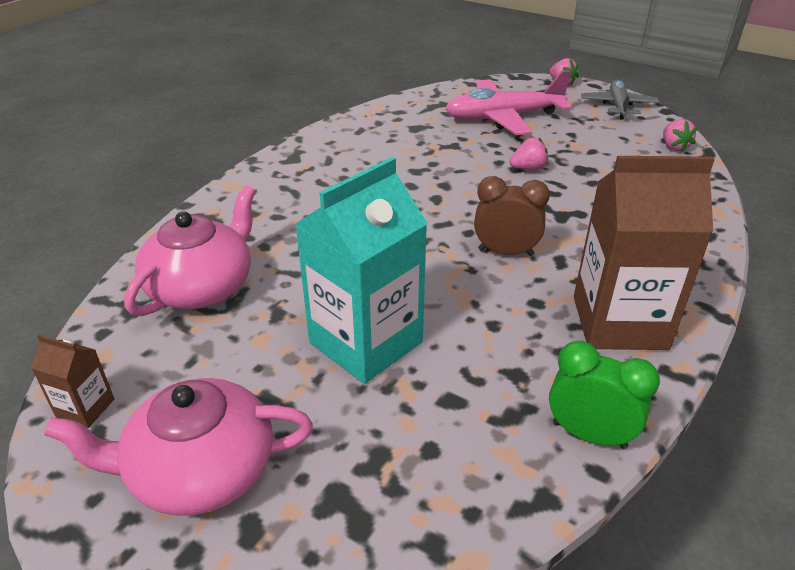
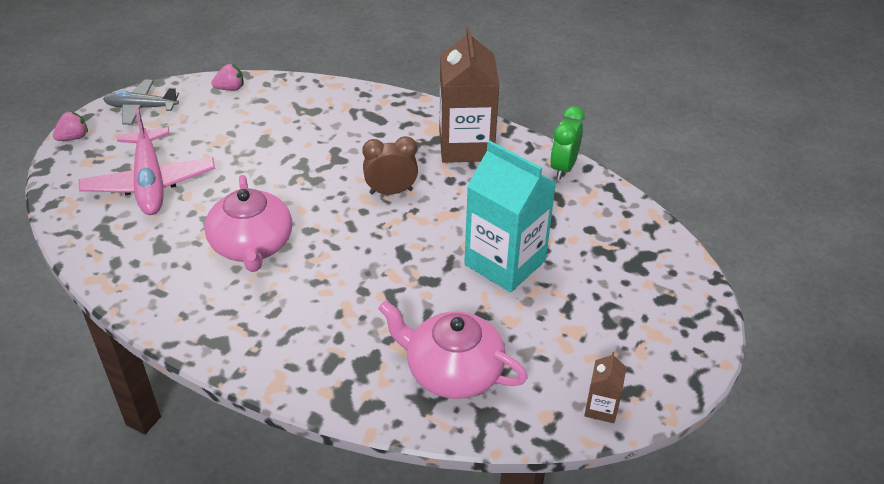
camera: 95 degrees left, 5 degrees up
(200, 470) = (634, 329): pink teapot -> pink teapot (252, 245)
(505, 252) = (391, 191): brown clock -> brown clock turned 75 degrees clockwise
(528, 168) = (260, 172): pink strawberry -> none

